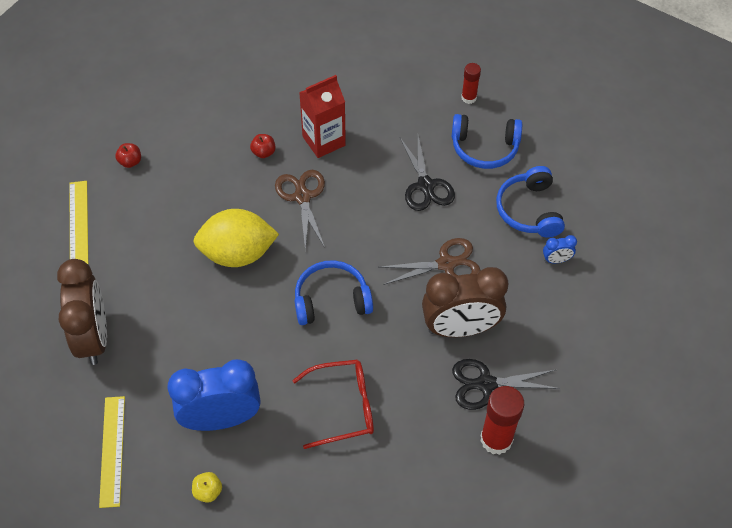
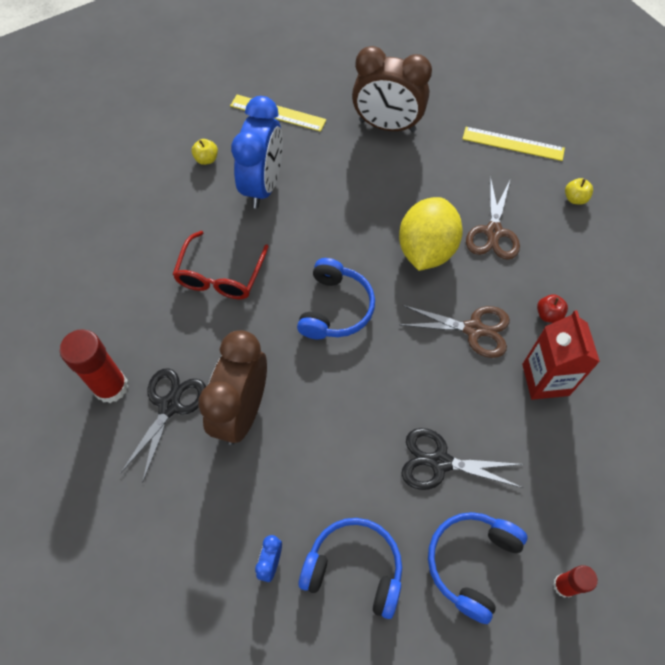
camera: 115 degrees right, 5 degrees up
(130, 162) = (575, 199): red apple -> yellow apple
(446, 264) = (325, 435): brown scissors -> brown scissors (493, 232)

